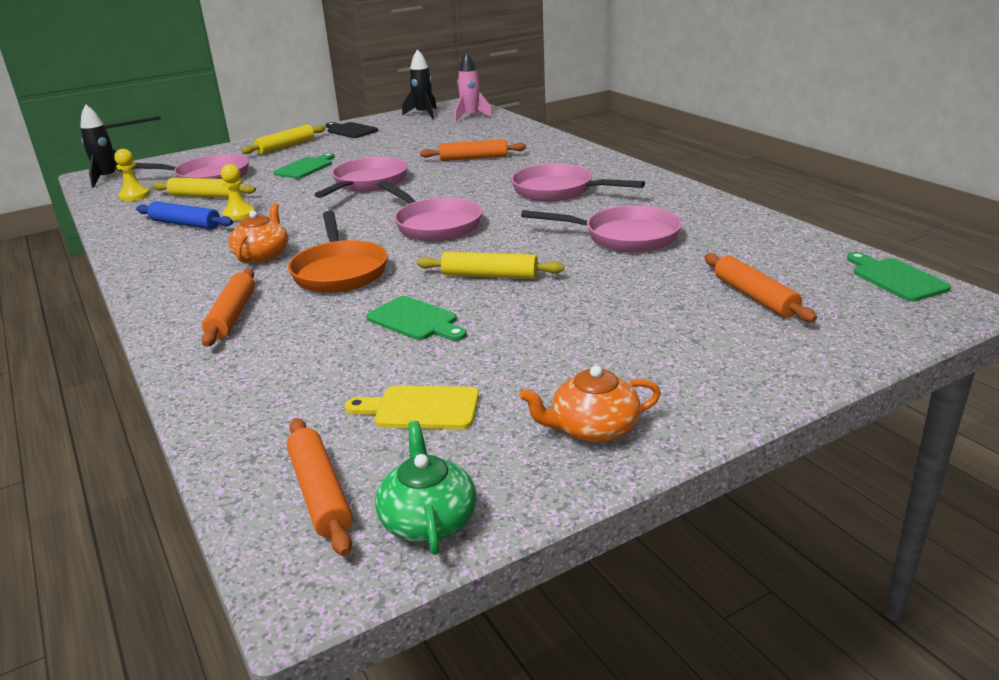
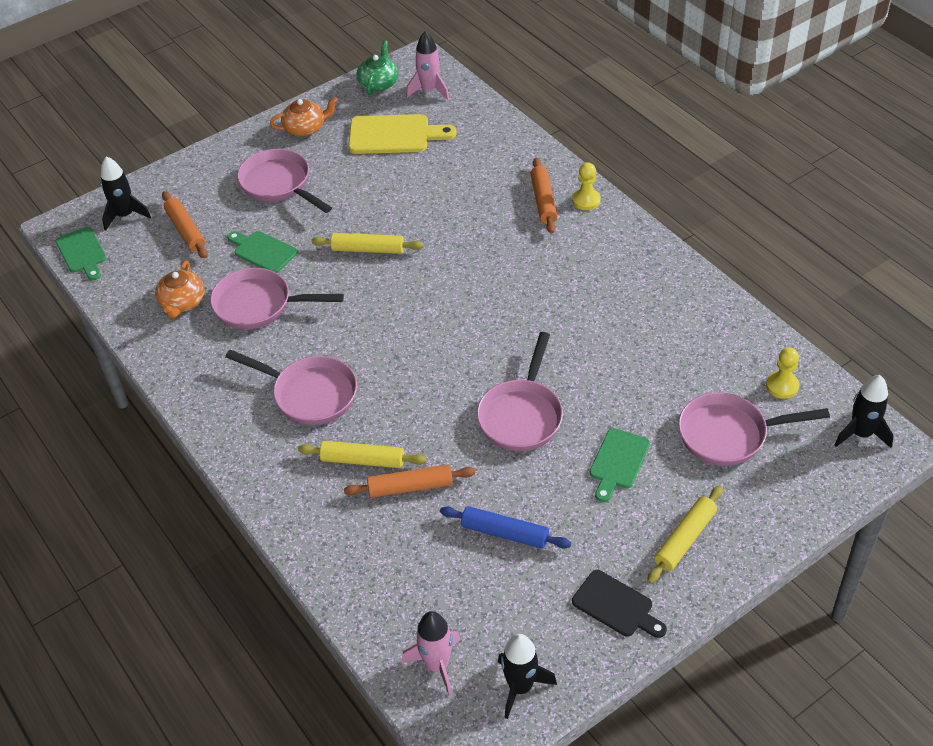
camera: 175 degrees right, 20 degrees up
(185, 224) = (673, 324): blue rolling pin -> blue rolling pin (504, 533)
(205, 196) = (696, 384): yellow rolling pin -> yellow rolling pin (363, 460)
(239, 215) = (629, 343): yellow pawn -> yellow pawn (586, 200)
(262, 255) = (564, 273): orange teapot -> orange teapot (182, 302)
(320, 493) = (429, 90): orange rolling pin -> pink rocket
(339, 271) = (487, 252): orange pan -> none
(416, 320) = (413, 200): green cutting board -> green cutting board (263, 251)
(420, 408) = (394, 135): yellow cutting board -> yellow cutting board, size x1.53
(428, 519) = (378, 83): green teapot -> green teapot turned 150 degrees counterclockwise
(434, 225) = (426, 324): pink pan -> pink pan (279, 184)
(865, 314) = (125, 215): none -> black rocket

